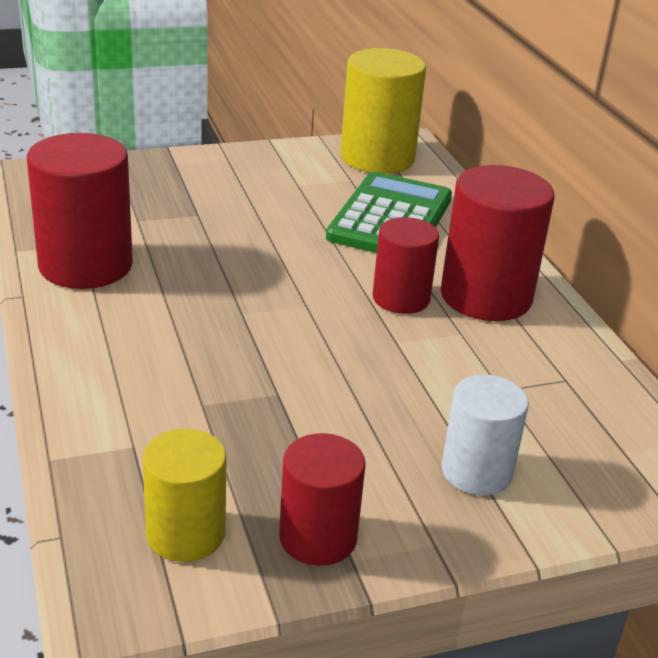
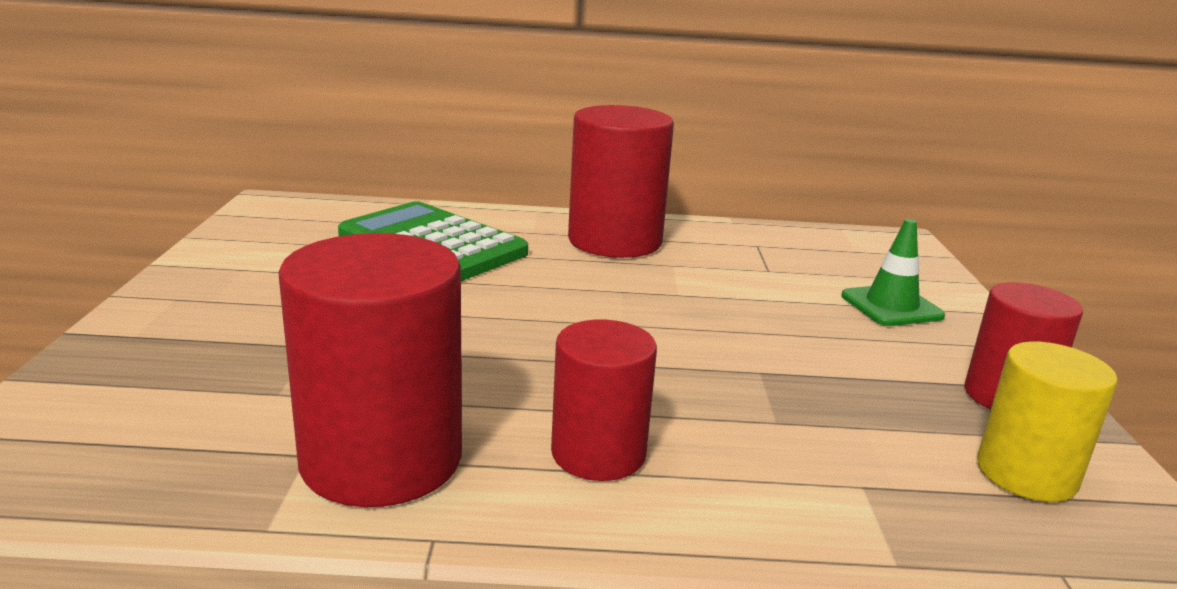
camera: 70 degrees left, 10 degrees down
(377, 158) = (287, 222): yellow cylinder -> none
(401, 298) = (599, 274): red cylinder -> red cylinder (598, 453)
(476, 471) = (891, 306): white cylinder -> green traffic cone

